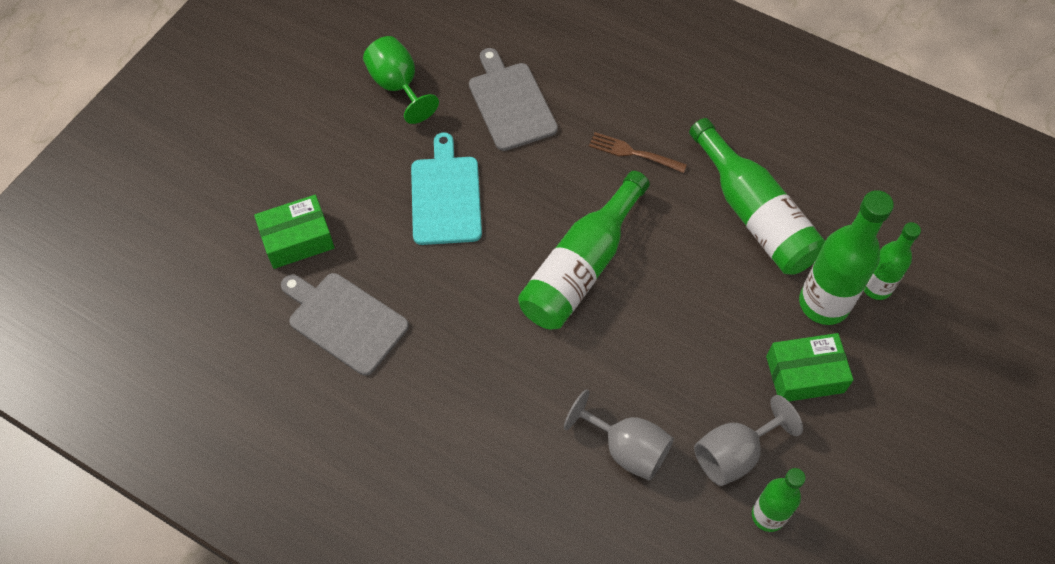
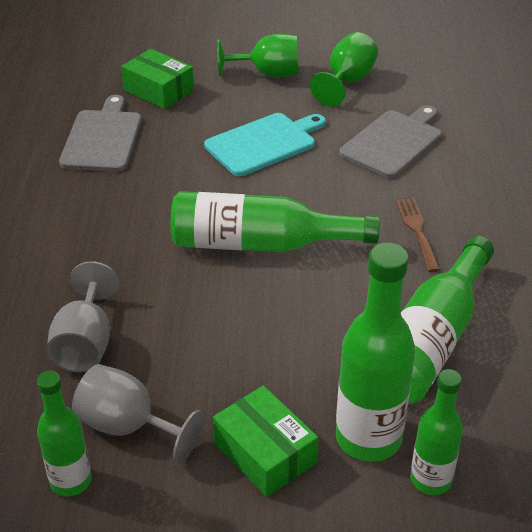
camera: 60 degrees right, 20 degrees down
(338, 138) = (268, 73): none -> green goblet

